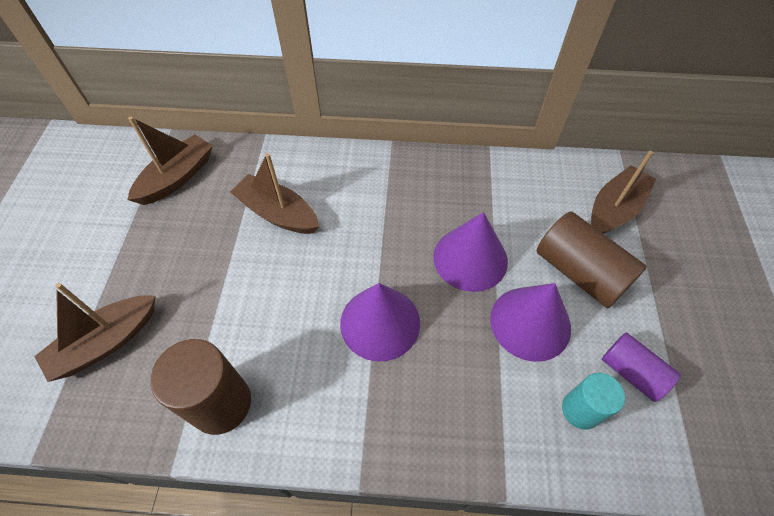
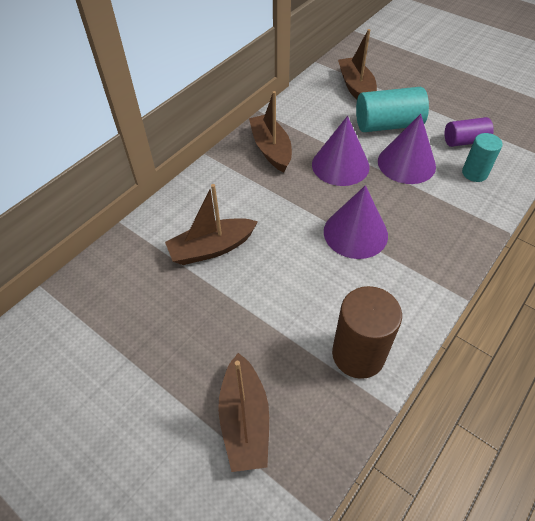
camera: 55 degrees left, 5 degrees down
(177, 178) = (107, 302): brown boat -> brown boat (271, 149)
(580, 272) = (388, 125): brown cylinder -> turquoise cylinder

